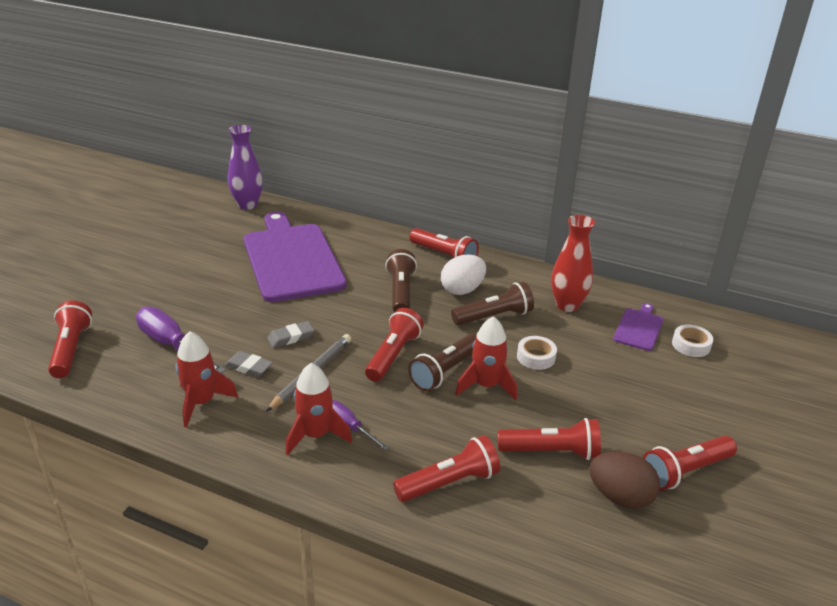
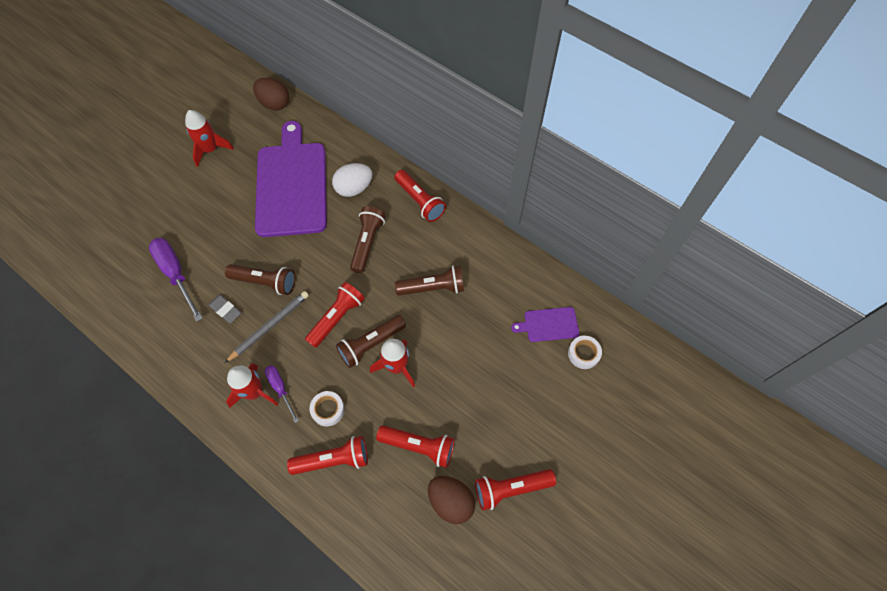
camera: 15 degrees right, 30 degrees up
(71, 349) = (103, 265): red flashlight -> none
(201, 402) = (183, 341): red rocket -> red rocket (210, 150)
(247, 205) = (274, 104): purple vase -> brown egg
(291, 337) = (265, 282): grey eraser -> brown flashlight
(462, 290) = (419, 249): white egg -> white egg (354, 188)
(536, 357) = (448, 342): white tape -> white tape (328, 410)
(567, 305) = (500, 285): red vase -> none
(639, 328) = (549, 324): purple cutting board -> purple cutting board turned 135 degrees counterclockwise

